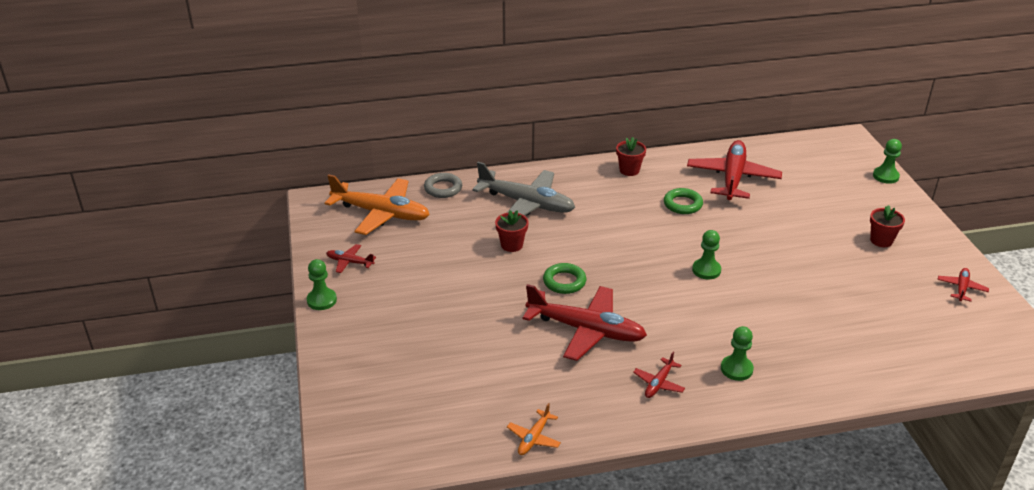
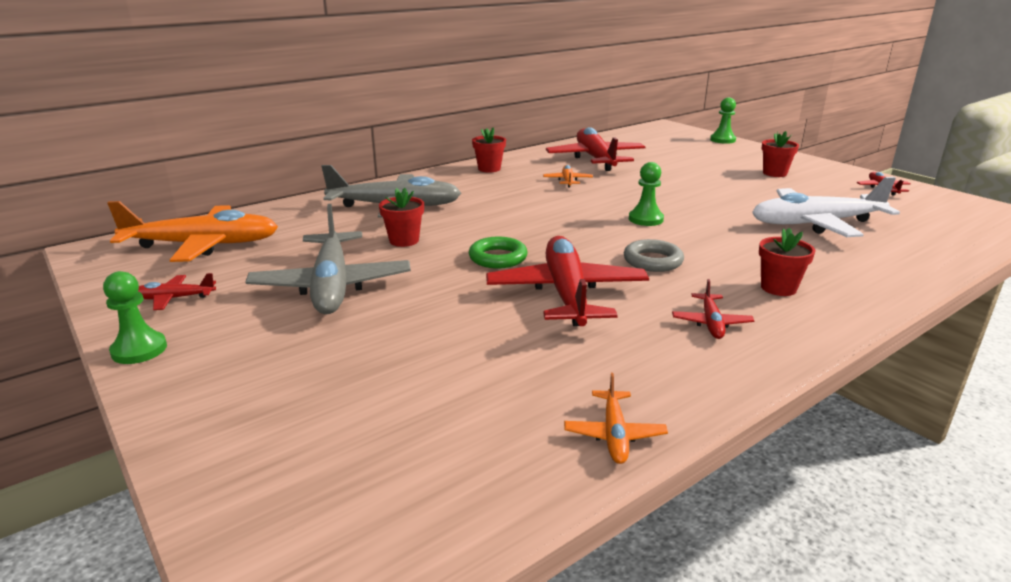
camera: 25 degrees left, 10 degrees down
(443, 188) = (280, 212): grey ring -> grey ring (652, 261)
(444, 277) = (332, 285): none -> grey plane
(585, 330) = (566, 294): red plane -> red plane turned 90 degrees counterclockwise
(682, 204) = (567, 181): green ring -> orange plane
(736, 369) = (778, 288): green pawn -> red flower pot
(843, 314) = (816, 223): none -> white plane

